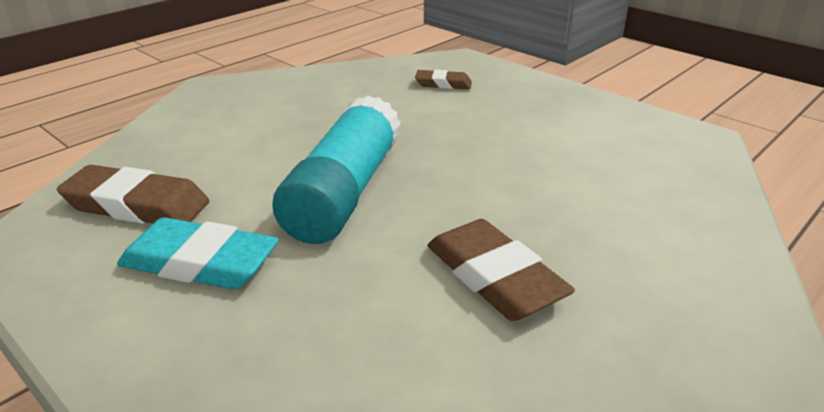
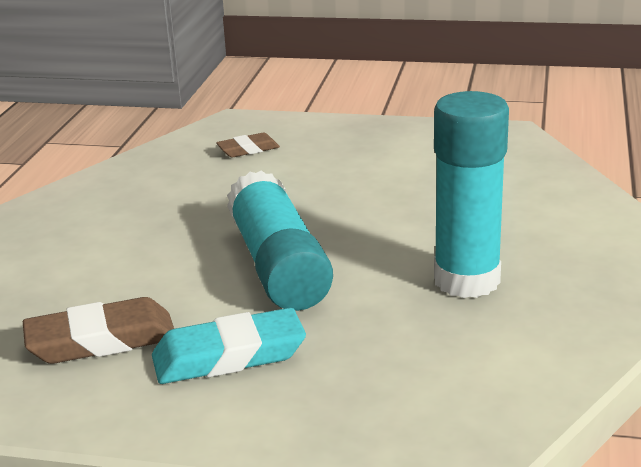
camera: 30 degrees left, 5 degrees down
(494, 277) = (466, 280): brown eraser -> turquoise glue stick

